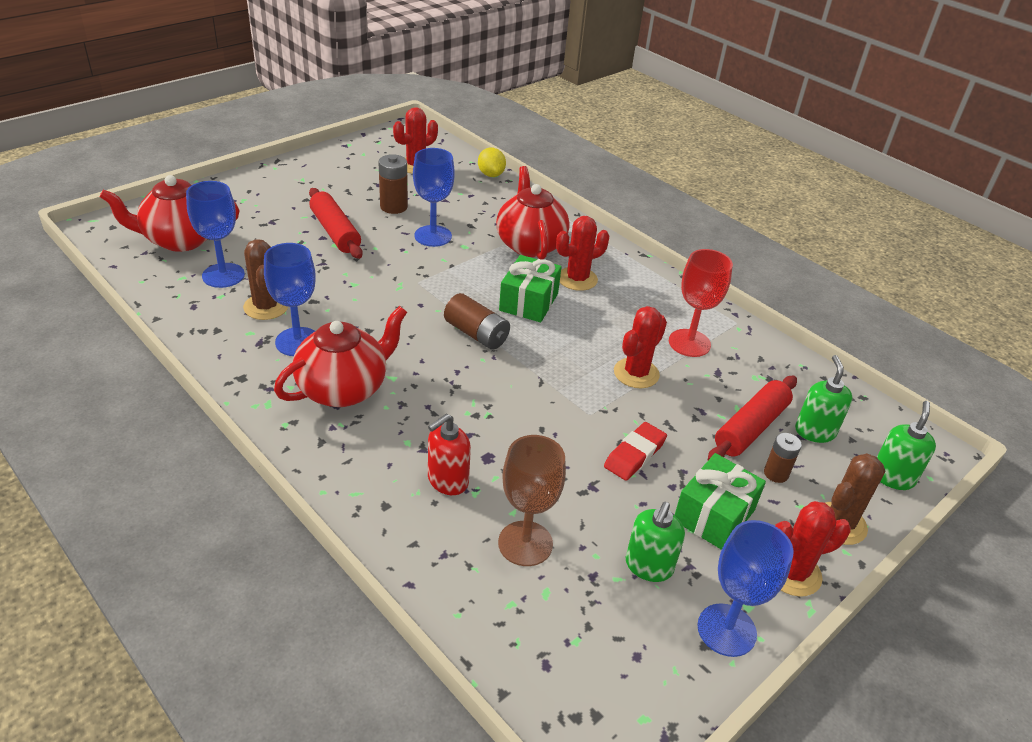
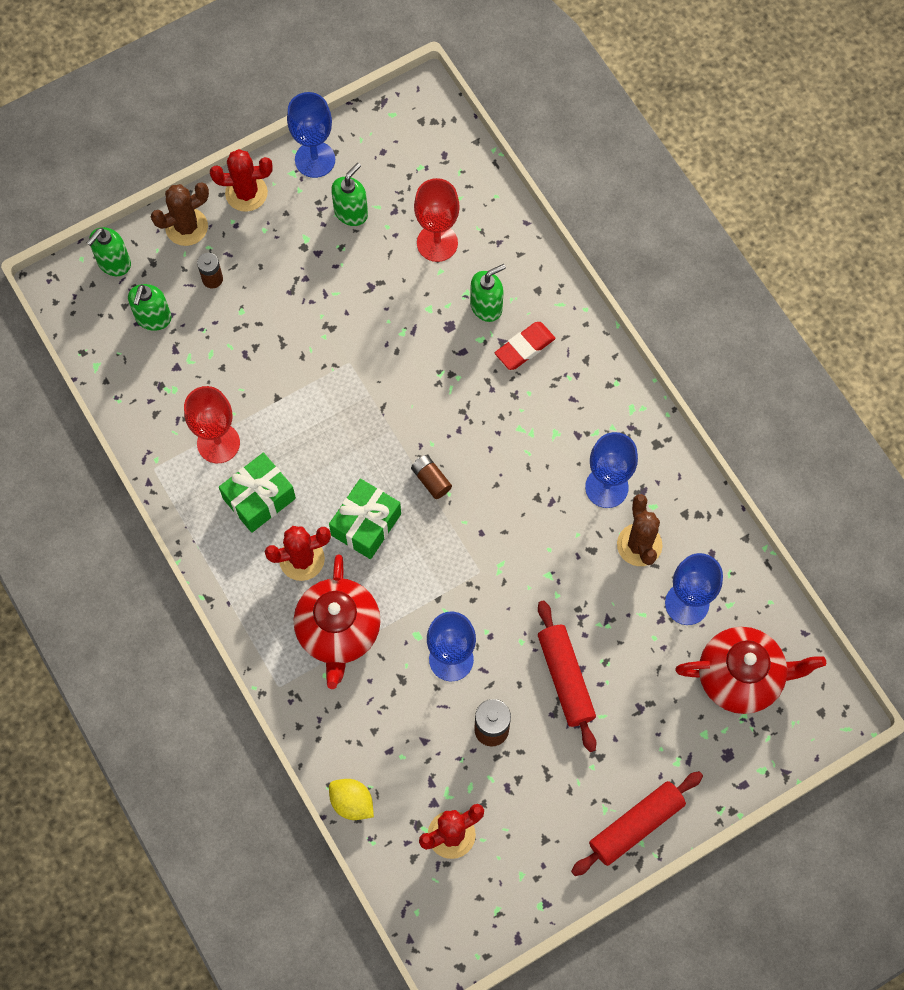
camera: 165 degrees left, 30 degrees up
(344, 388) = (564, 419): red teapot -> none
(447, 481) = (486, 306): red soap dispenser -> green soap dispenser
(476, 334) = (431, 480): brown battery -> brown battery, size x0.66
(491, 174) = (352, 802): yellow lemon -> yellow lemon turned 45 degrees counterclockwise
(525, 543) = (437, 243): brown goblet -> red goblet
(634, 455) = (325, 313): red eraser -> red eraser (524, 347)
(636, 373) = (288, 407): red cactus -> none
(714, 515) = (283, 247): green gift -> green gift (259, 498)
(751, 428) = (209, 329): red rolling pin -> red rolling pin (635, 825)

